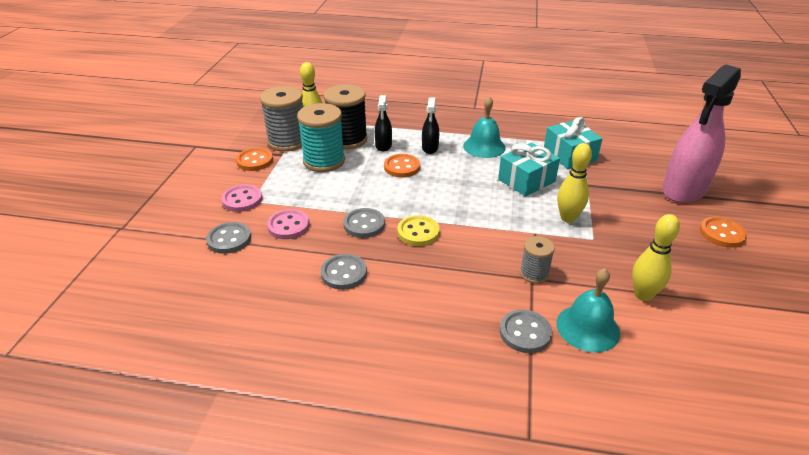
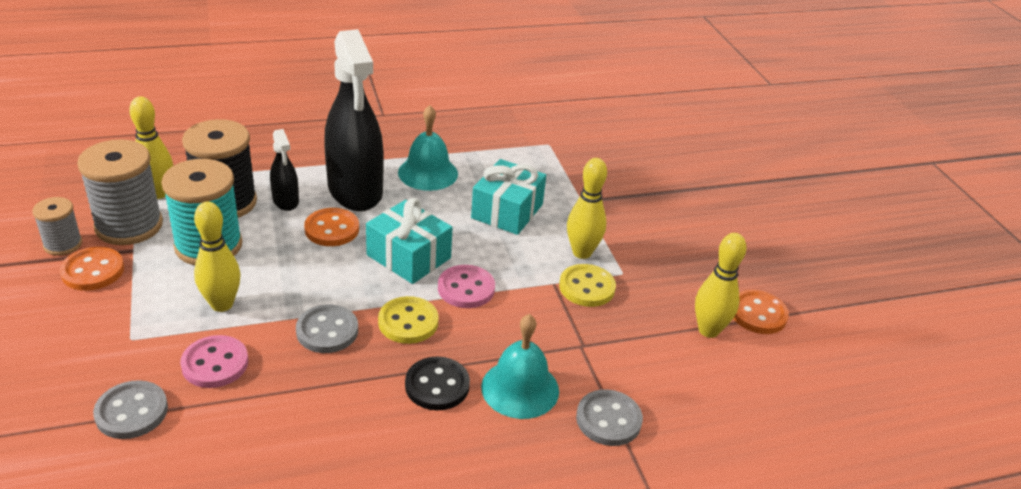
camera: 30 degrees left, 0 degrees up
(242, 200) = (112, 341): pink button -> pink button (466, 288)
(312, 194) = (222, 304): none -> yellow bowling pin
(344, 273) = (340, 412): grey button -> none
(414, 275) = (437, 385): none -> black button
(430, 148) = (355, 190): black spray bottle -> black spray bottle, size x2.15
(534, 274) = (580, 339): grey spool -> grey spool (63, 244)
(558, 241) = (586, 287): none -> yellow button
(569, 155) = (541, 163): turquoise gift -> turquoise gift (408, 257)
(587, 327) = (671, 390): turquoise bell -> turquoise bell (520, 388)
(684, 189) = (689, 182): pink spray bottle -> none
(722, 233) = (750, 230): orange button -> orange button (758, 314)

